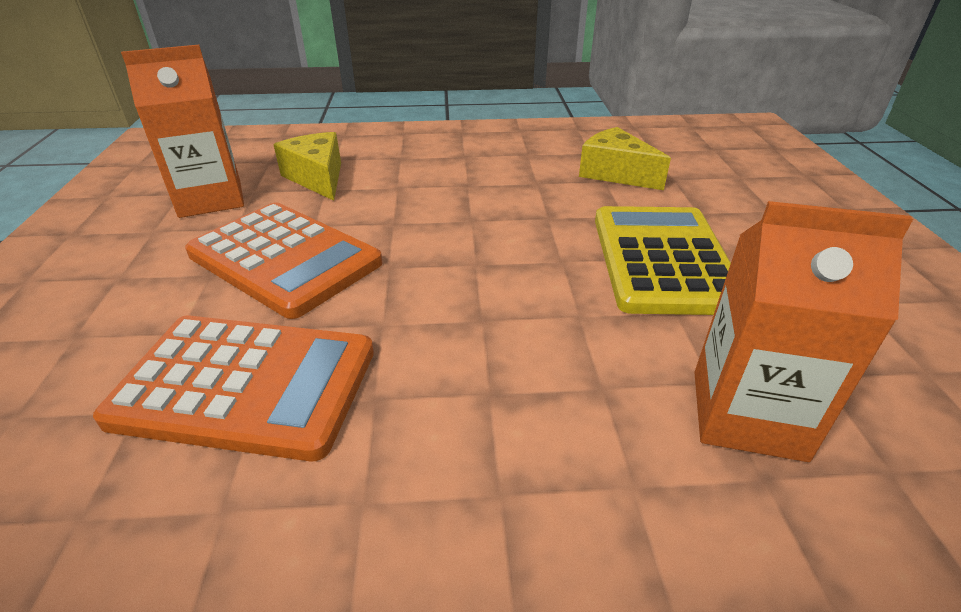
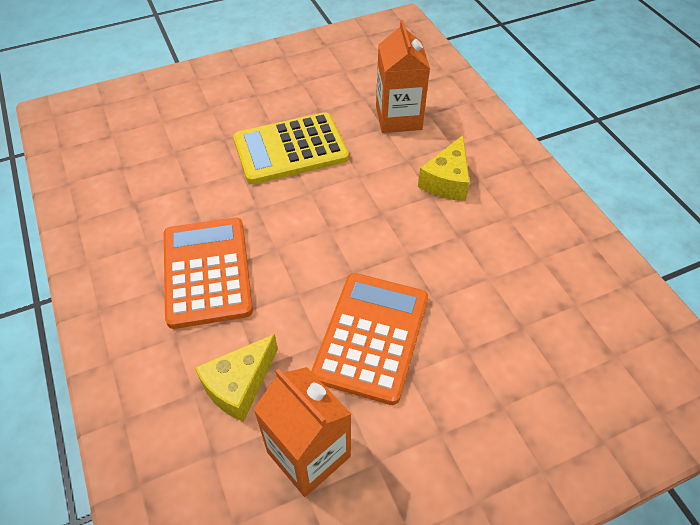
camera: 110 degrees left, 15 degrees up
(246, 385) = (482, 289): orange calculator -> orange calculator (207, 272)
(615, 173) = (174, 183): yellow cheese -> yellow cheese (447, 181)

